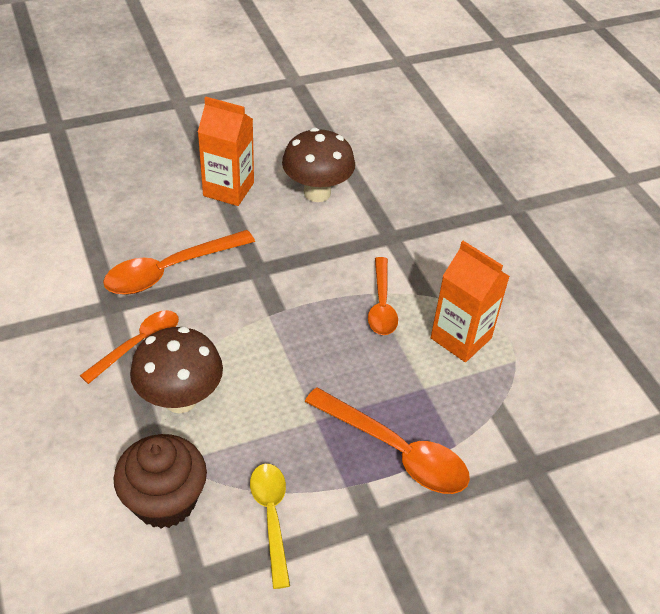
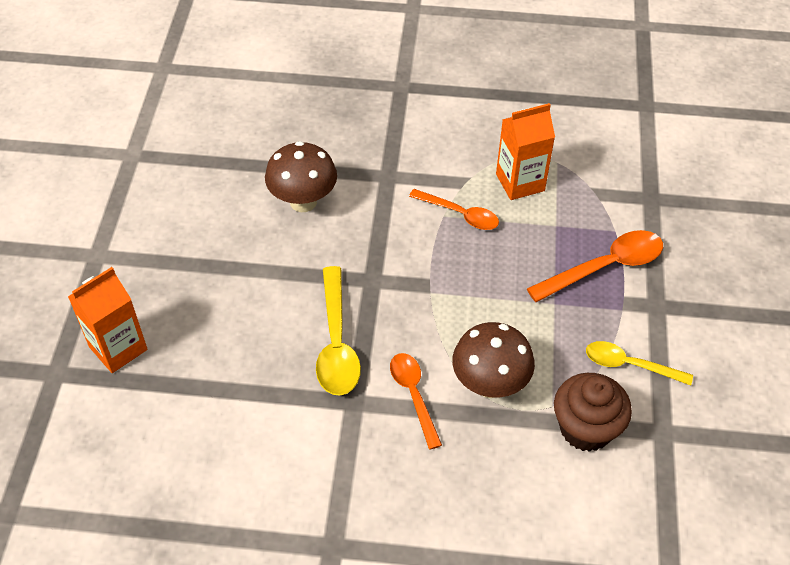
camera: 60 degrees left, 5 degrees up
(170, 270) = (336, 343): orange spoon -> yellow spoon
(228, 189) = (256, 263): orange carton -> orange carton (118, 348)

